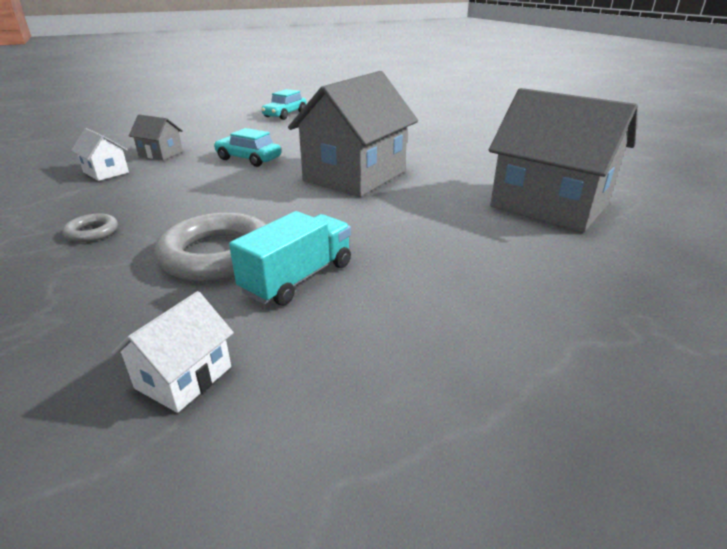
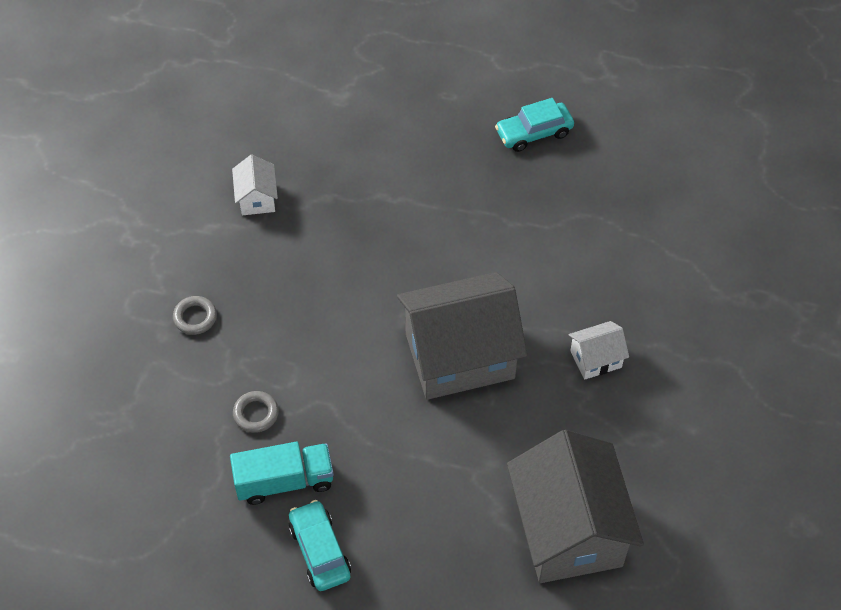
camera: 40 degrees right, 25 degrees up
(160, 154) = (326, 180): grey house -> none
(184, 377) = (164, 526): white house -> white house (596, 359)
(217, 255) = (256, 414): grey ring -> grey ring, size x0.47
(248, 159) = (396, 248): turquoise car -> turquoise car (319, 551)

